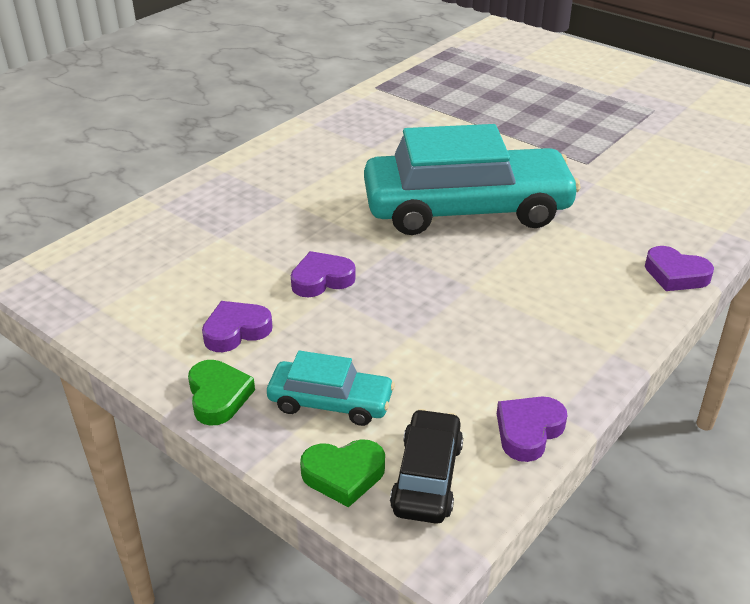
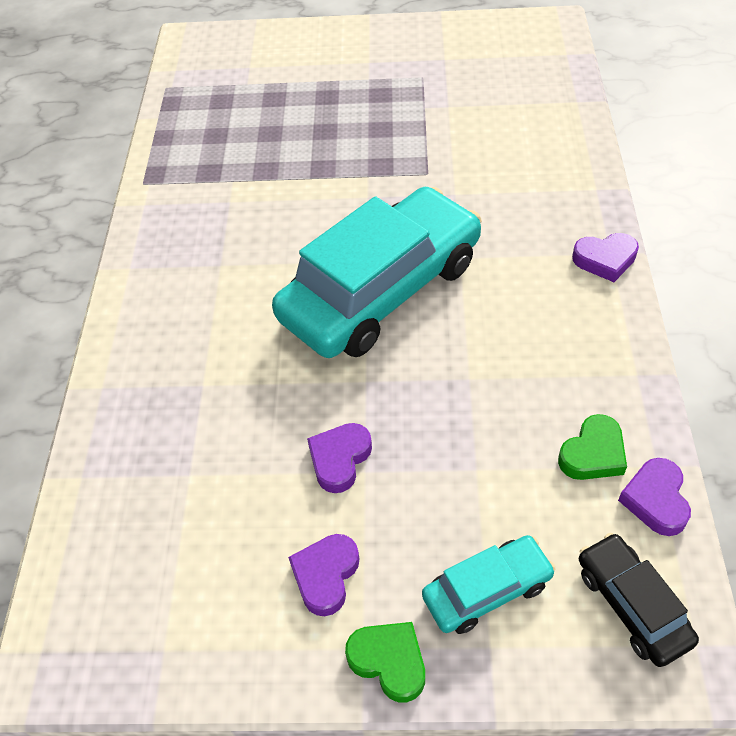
camera: 35 degrees left, 15 degrees up
(343, 475) = (573, 656): green heart -> green heart (593, 454)

